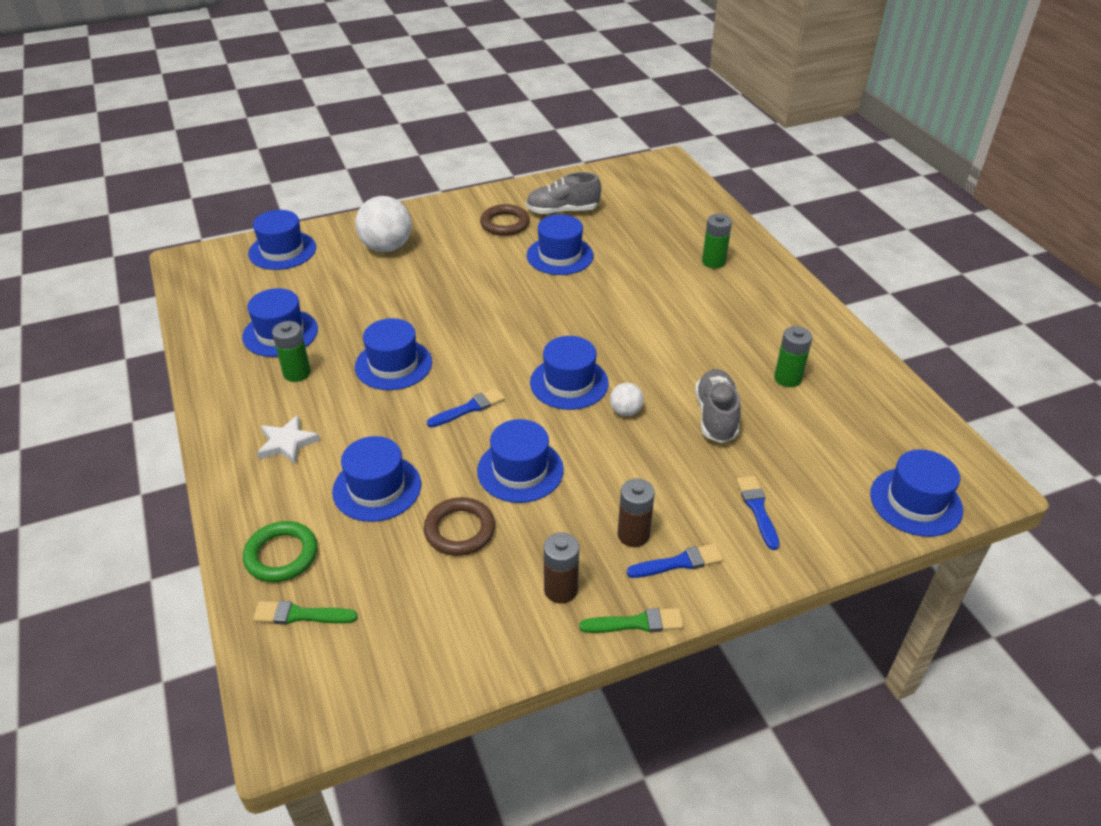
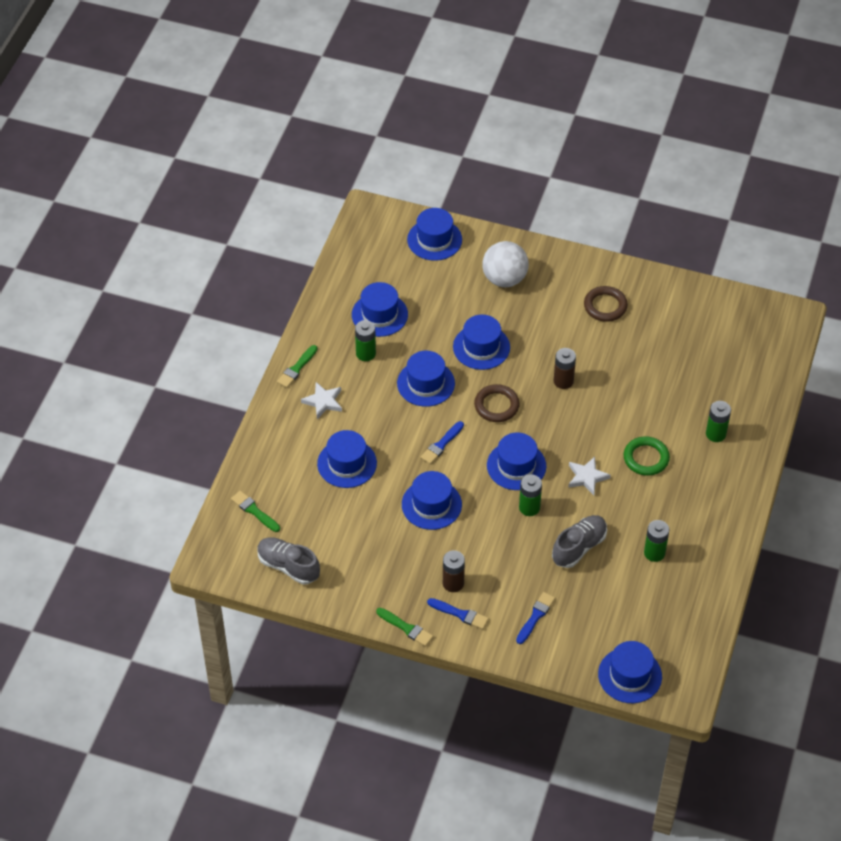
camera: 40 degrees right, 10 degrees up
(222, 428) = (297, 368): none -> green brush
(281, 555) = (269, 471): green ring -> green ring (646, 458)
(460, 530) = (367, 518): brown ring -> brown ring (496, 405)
(469, 408) = (441, 444): blue brush -> blue brush turned 120 degrees clockwise
(560, 255) = (614, 360): blue hat -> blue hat (481, 347)
(560, 590) = (386, 585): brown battery -> brown battery (563, 381)
(562, 211) = (658, 319): grey shoe -> grey shoe (288, 566)
(625, 411) = (529, 507): white ball -> green battery
(648, 354) = (587, 477): none -> white star

